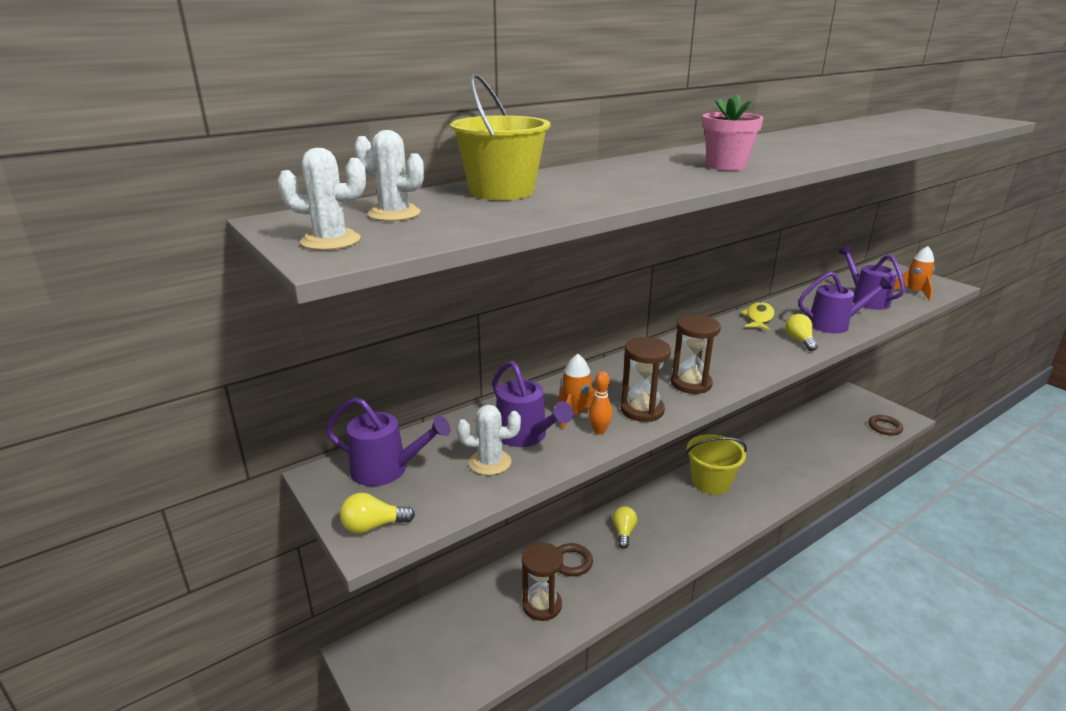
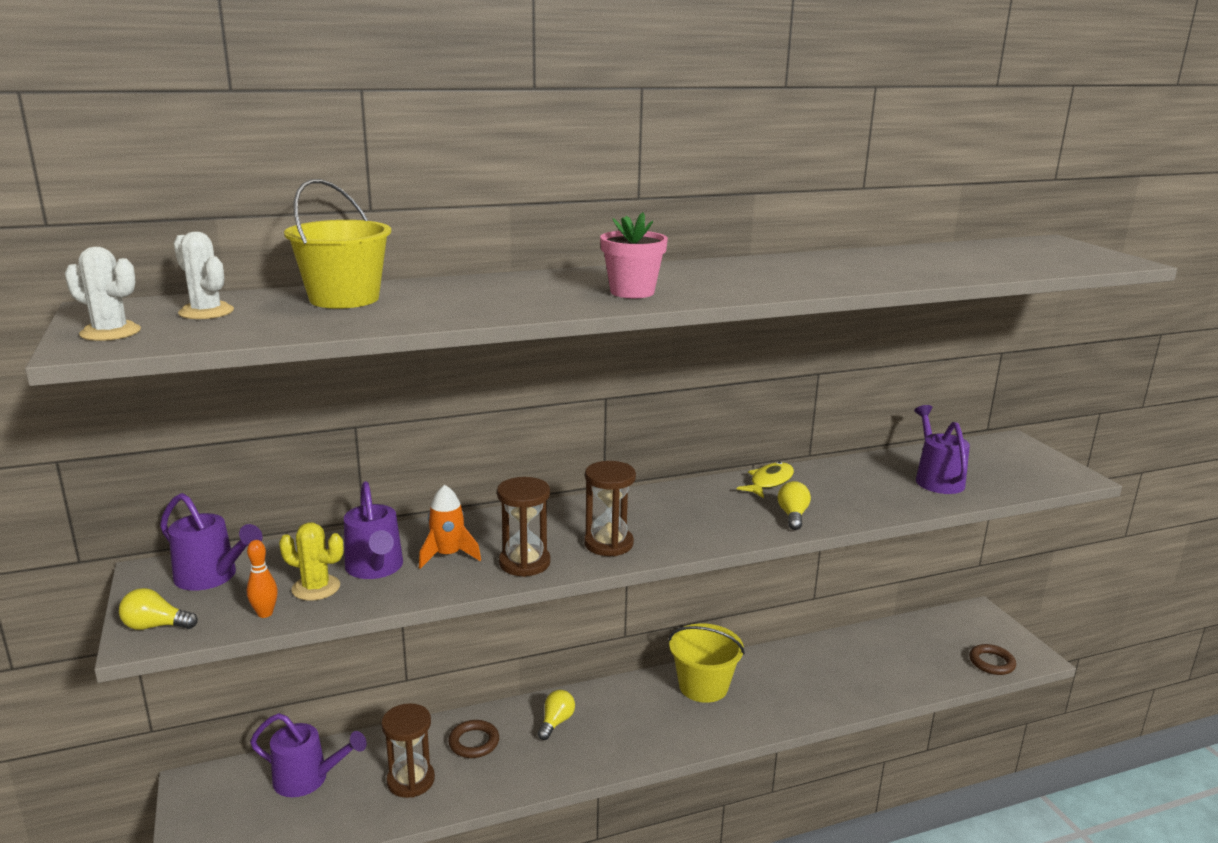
camera: 15 degrees right, 5 degrees down
(490, 462) = (316, 588): white cactus -> yellow cactus
(599, 431) = (457, 576): orange bowling pin -> orange bowling pin (265, 613)
(834, 324) = (860, 503): purple watering can -> purple watering can (308, 779)
(914, 292) = (1016, 479): orange rocket -> none

